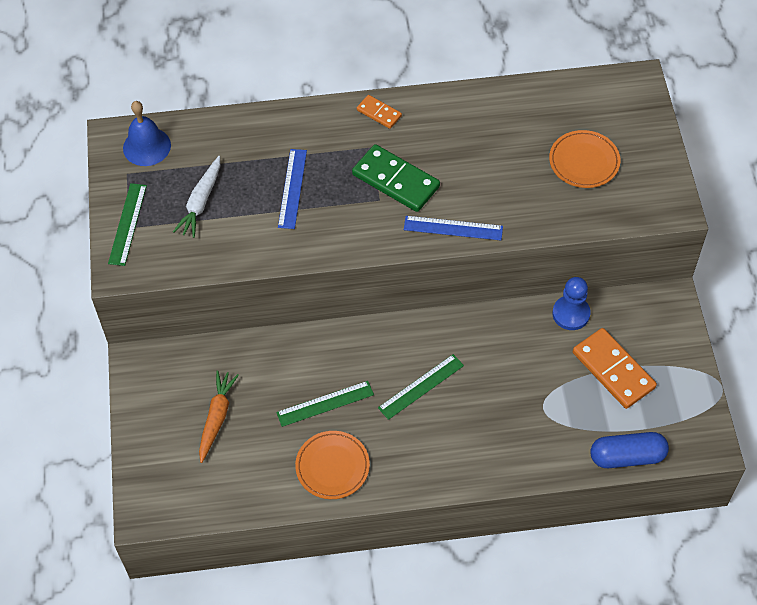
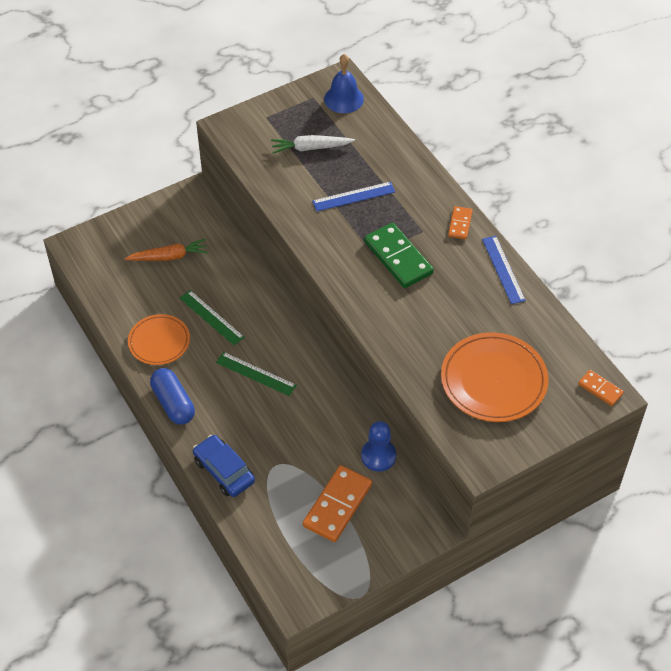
camera: 65 degrees right, 5 degrees down
(127, 224) = (268, 115): green ruler -> none
(395, 181) = (398, 258): green domino -> green domino turned 45 degrees counterclockwise
(453, 228) = (372, 311): blue ruler -> blue ruler (503, 269)
(530, 458) = (224, 471): none -> blue car
(584, 161) = (493, 380): orange plate -> orange plate, size x1.57
(627, 456) = (257, 541): blue capsule -> blue capsule (173, 403)
(629, 86) = (600, 389): none -> orange domino

